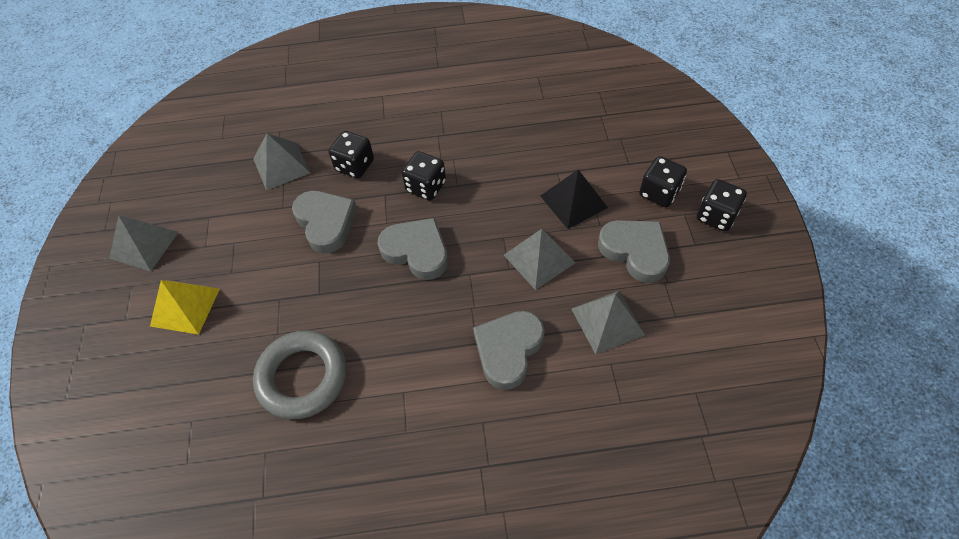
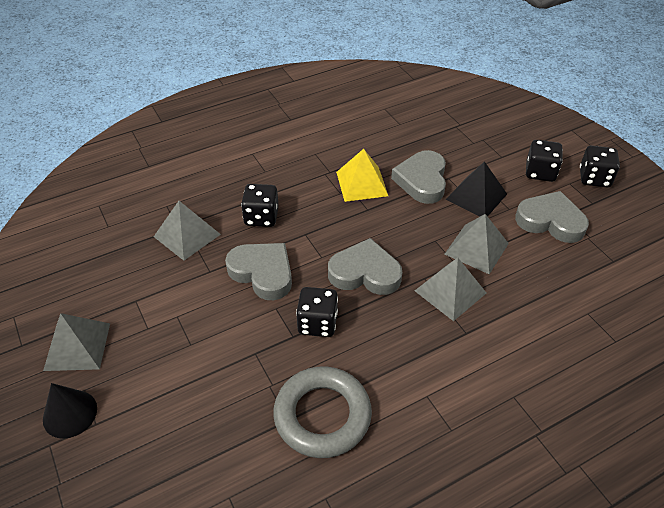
camera: 25 degrees left, 10 degrees down
(110, 303) = (70, 413): none -> black cone
(185, 307) = (159, 391): yellow pyramid -> yellow pyramid (362, 183)
(426, 187) = (340, 217): black dice -> black dice (317, 323)
(508, 350) = (497, 329): grey heart -> grey heart (422, 180)
(607, 321) = (564, 281): grey pyramid -> grey pyramid (450, 291)

